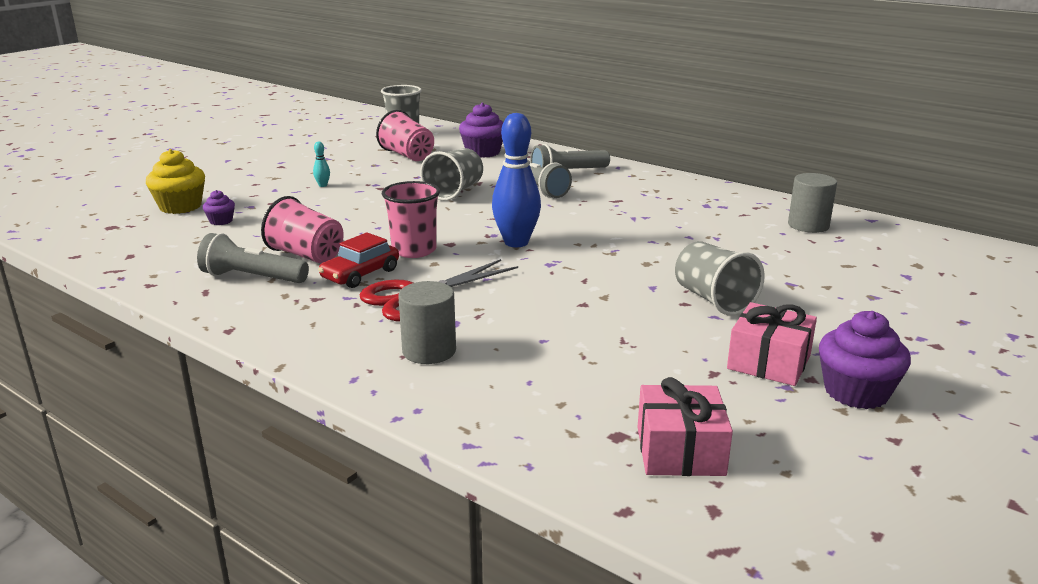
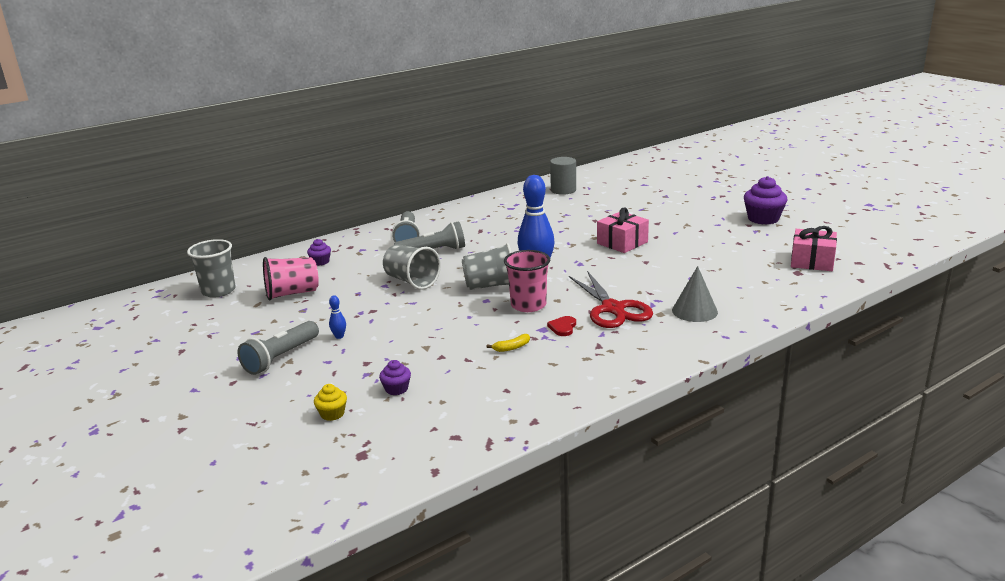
camera: 70 degrees left, 0 degrees up
(180, 206) = (332, 414): yellow cupcake -> yellow cupcake, size x0.53
(252, 278) = (545, 372): grey flashlight -> grey flashlight (281, 358)
(307, 255) = (512, 348): pink cup -> yellow banana
(323, 185) = (339, 336): turquoise bowling pin -> blue bowling pin
(360, 274) = (563, 327): red car -> red heart
(429, 351) = (694, 311): grey cylinder -> grey cone
(483, 152) = (320, 262): purple cupcake -> purple cupcake, size x0.53
(713, 300) = (654, 229): grey cup -> grey cup (490, 285)
(769, 362) = (730, 230): pink gift -> pink gift (622, 243)

